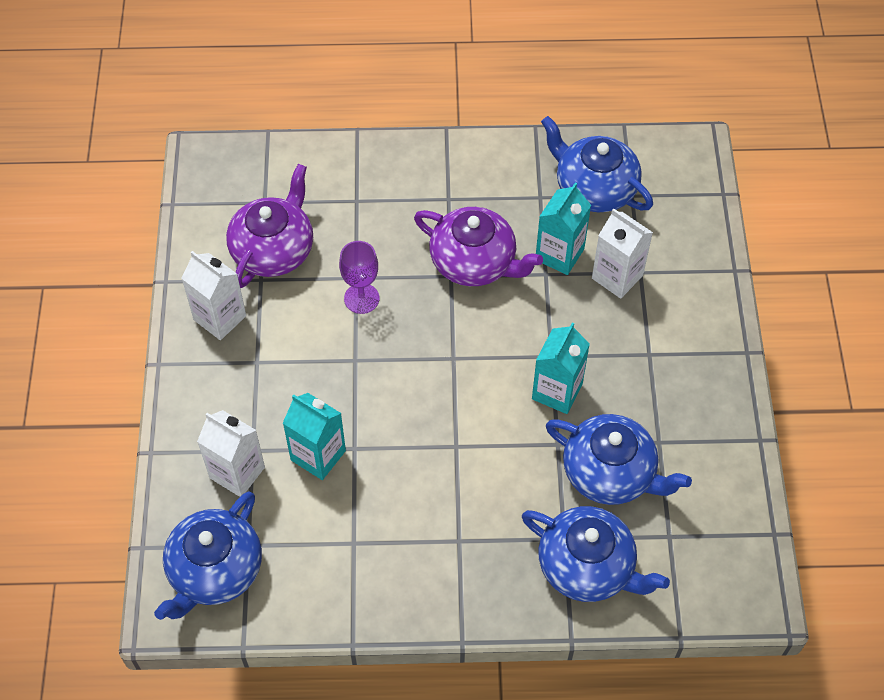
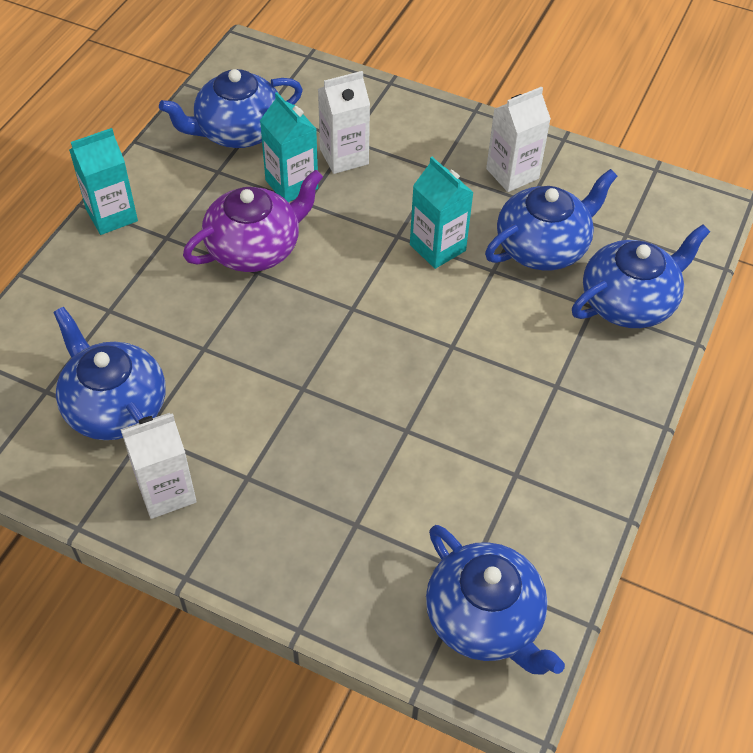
camera: 65 degrees left, 5 degrees down
(237, 472) = (375, 550): white carton -> white carton (512, 173)
(273, 250) = (115, 406): purple teapot -> blue teapot
(318, 455) = (397, 465): turquoise carton -> turquoise carton (111, 215)
(361, 298) = (232, 353): purple goblet -> none

